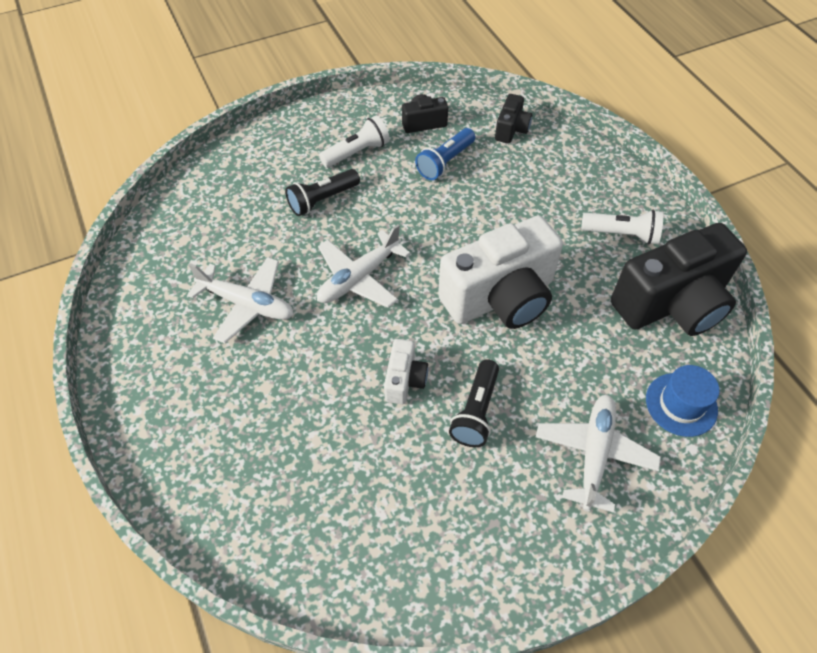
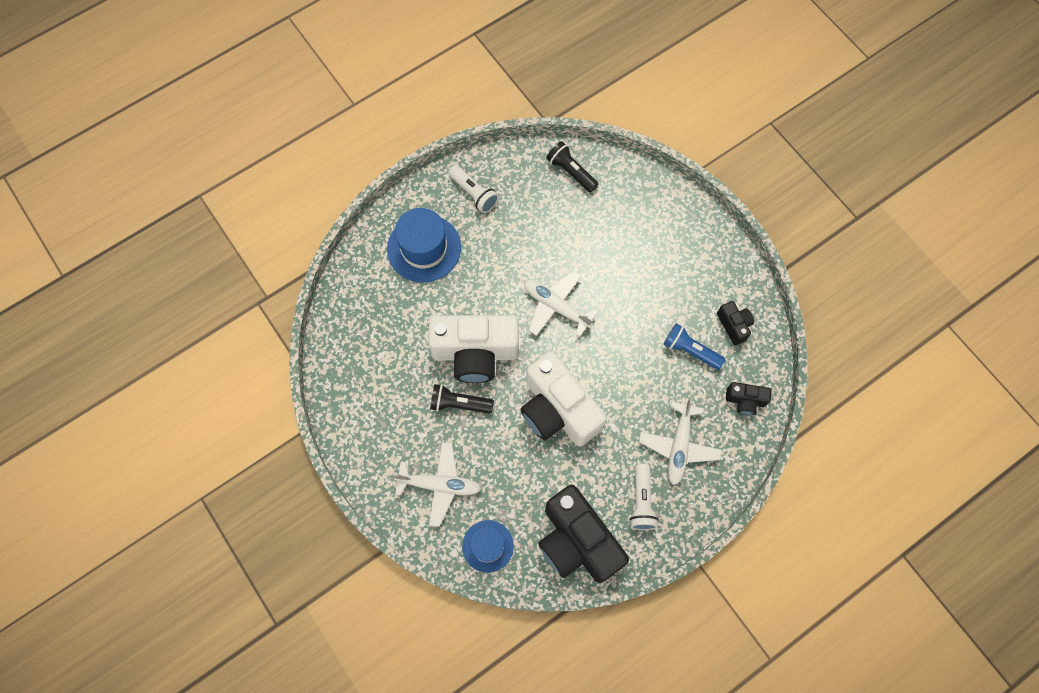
camera: 80 degrees right, 15 degrees up
(221, 426) = (424, 248): none -> blue hat
(247, 304) = (518, 238): white plane -> white plane (679, 446)
(322, 200) = (626, 264): black flashlight -> black flashlight (571, 171)
(357, 152) = (684, 279): white flashlight -> white flashlight (474, 193)
(404, 380) = (475, 353): white camera -> white camera, size x2.19

